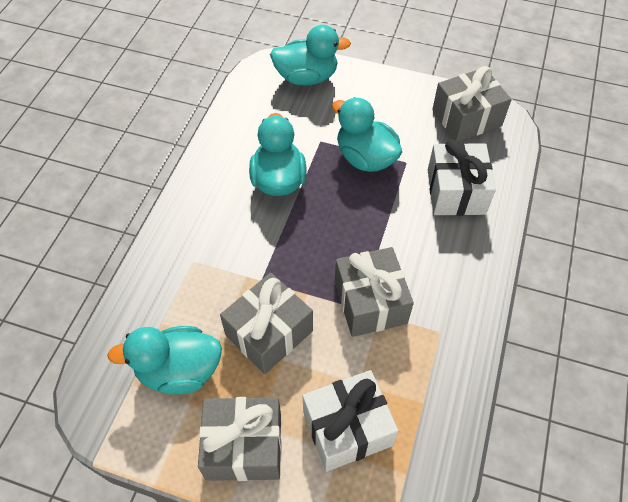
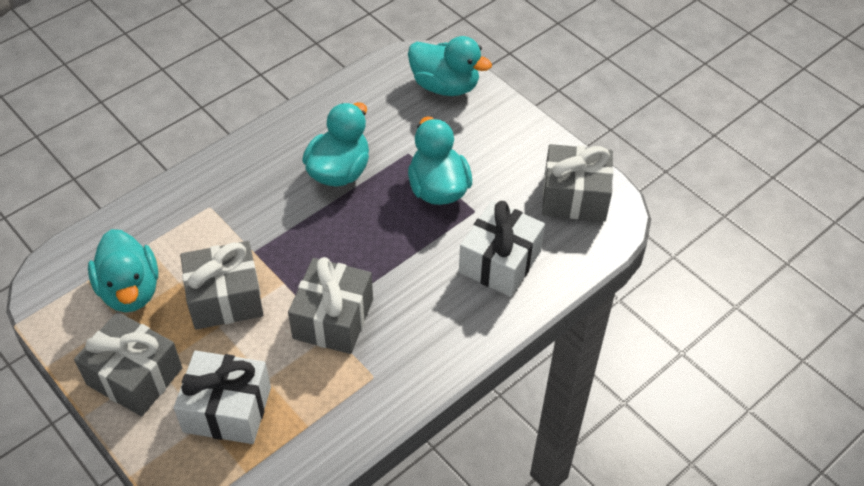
camera: 30 degrees right, 5 degrees down
(179, 371) = (130, 290): turquoise duck -> turquoise duck turned 135 degrees counterclockwise

